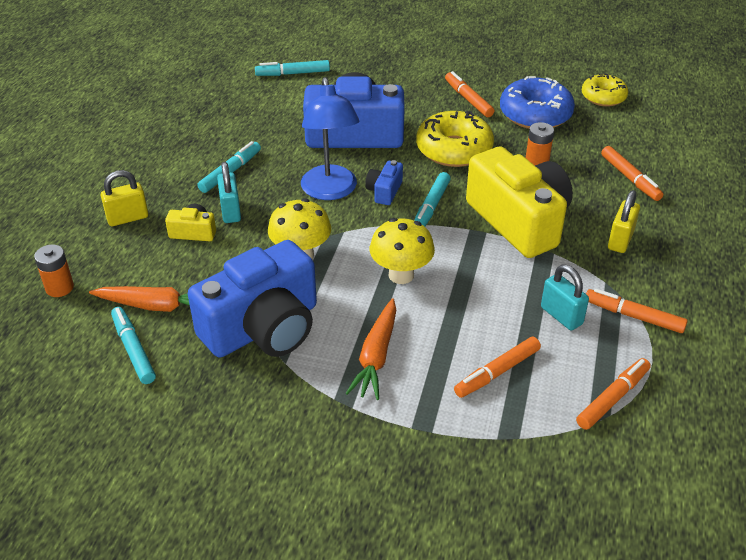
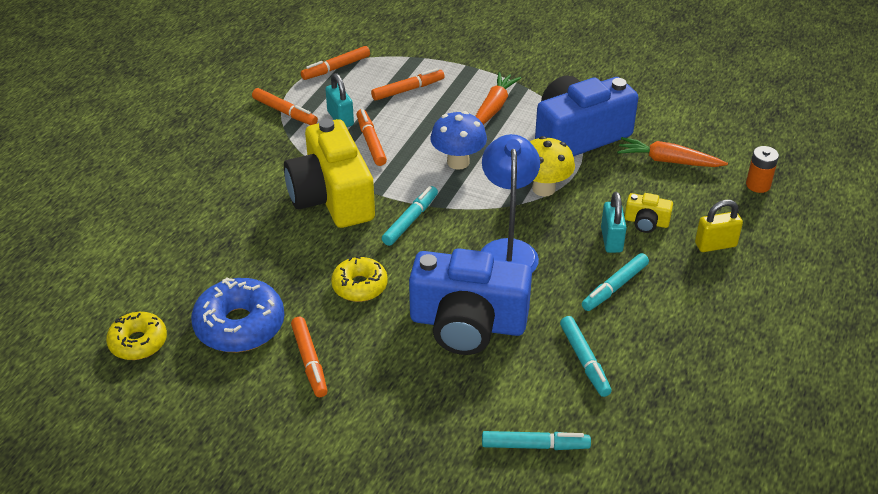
camera: 170 degrees left, 0 degrees up
(133, 349) = (680, 132): turquoise marker -> turquoise marker (584, 361)
(384, 191) = (451, 243): blue camera -> none
(401, 275) = (458, 162): yellow mushroom -> blue mushroom
(454, 149) = (359, 286): yellow donut -> yellow donut, size x0.64
(537, 162) = (277, 259): orange battery -> none
(620, 240) = (251, 169): yellow padlock -> none
(630, 178) = (195, 227): orange marker -> orange marker (371, 142)

